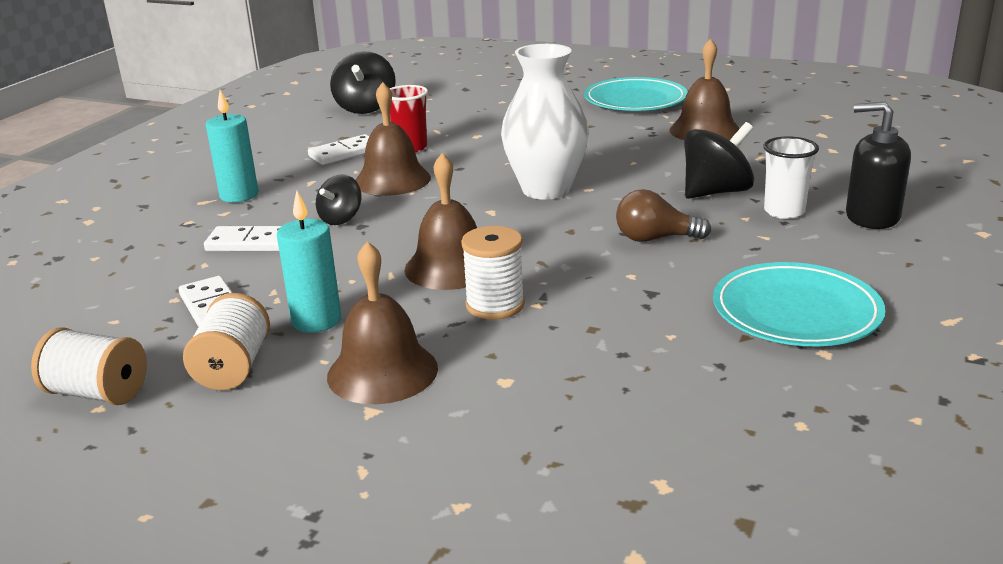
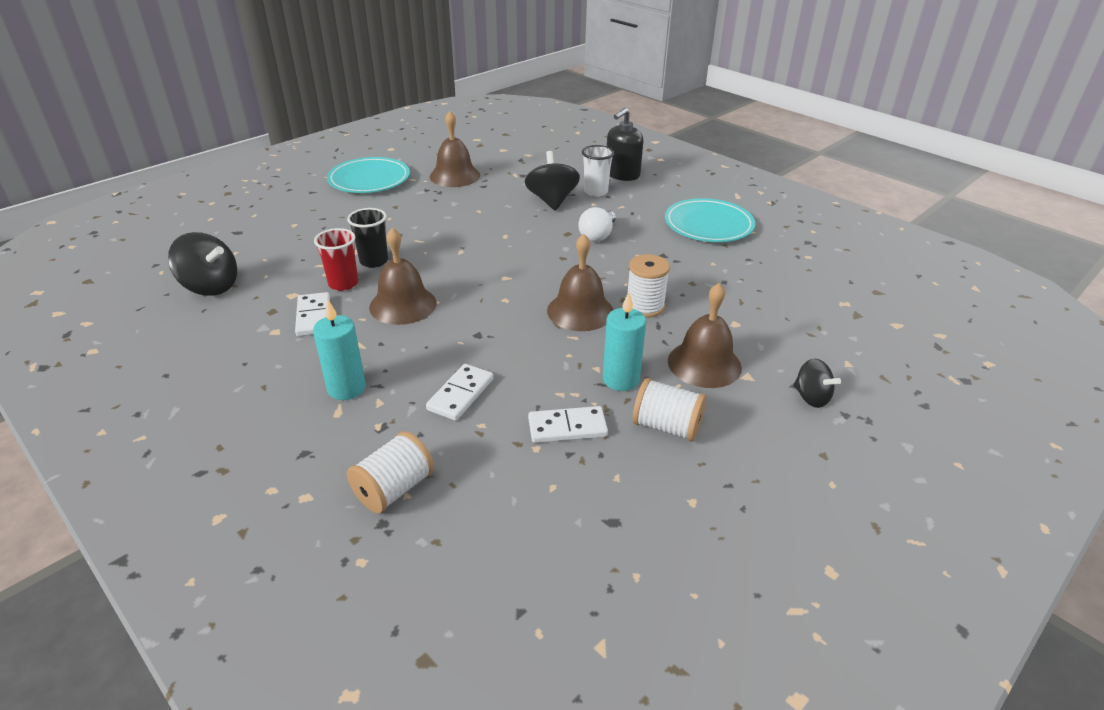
camera: 70 degrees left, 10 degrees up
(98, 393) = (670, 501): white spool -> white spool (394, 489)
(341, 219) = (456, 342): black spinning top -> black spinning top (811, 397)
(464, 147) = (374, 261): none -> black cup
(546, 190) = (491, 250): white vase -> none
(655, 239) = (598, 235): brown light bulb -> white light bulb

